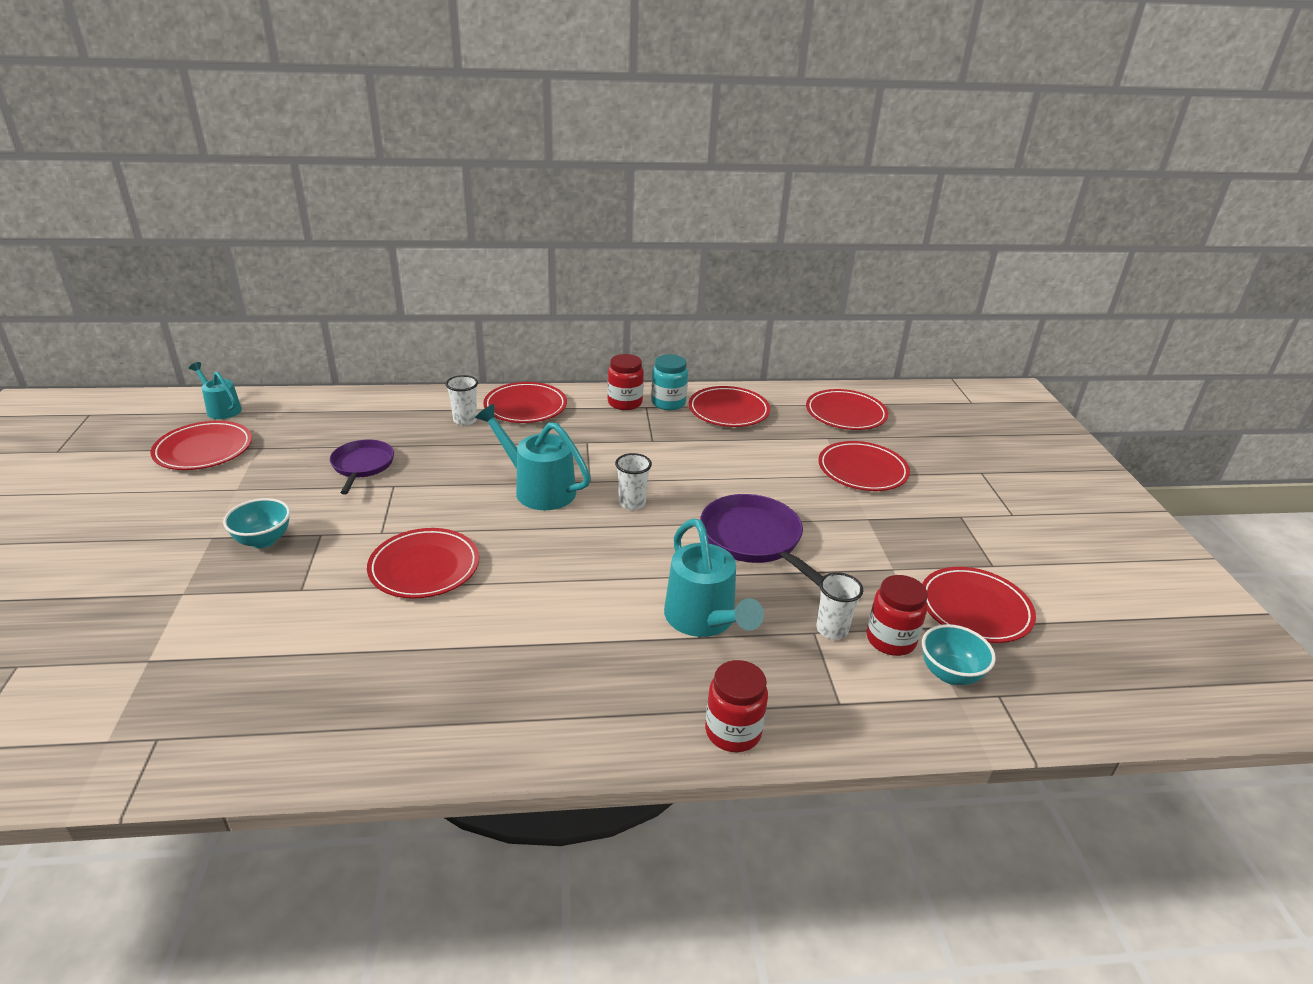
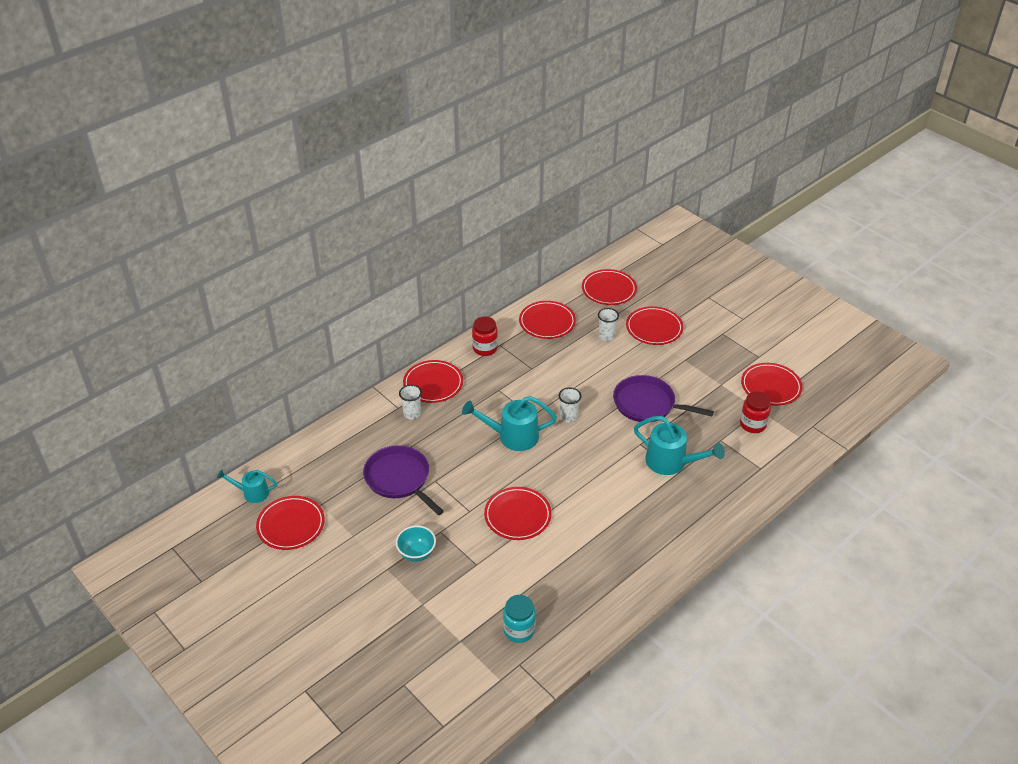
camera: 35 degrees left, 10 degrees up
(362, 465) = (399, 479): purple pan -> purple pan, size x1.52
(668, 403) = (508, 335): turquoise jar -> turquoise jar (519, 630)
(733, 732) = (735, 507): red jar -> none
(832, 629) = (726, 434): white cup -> white cup (606, 336)
(950, 674) = (788, 427): turquoise bowl -> none

